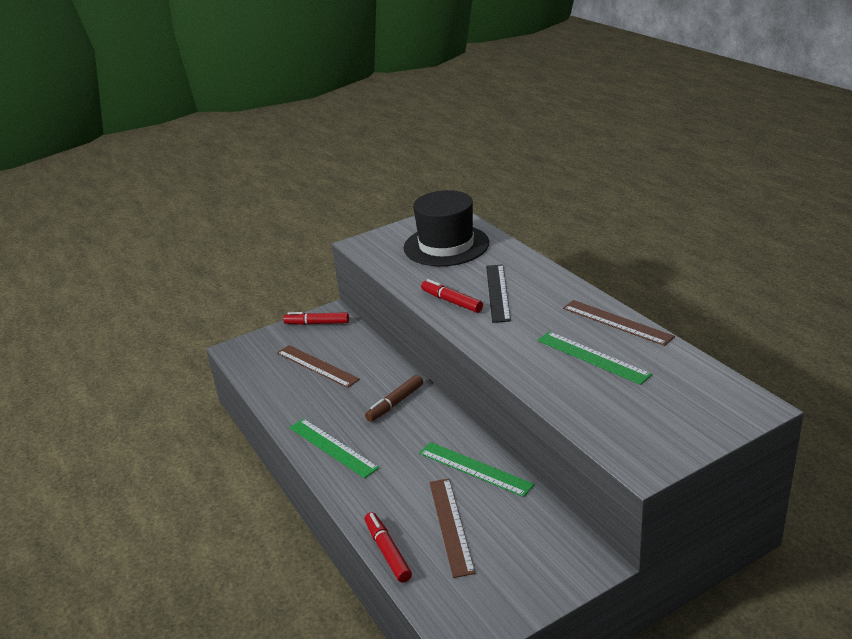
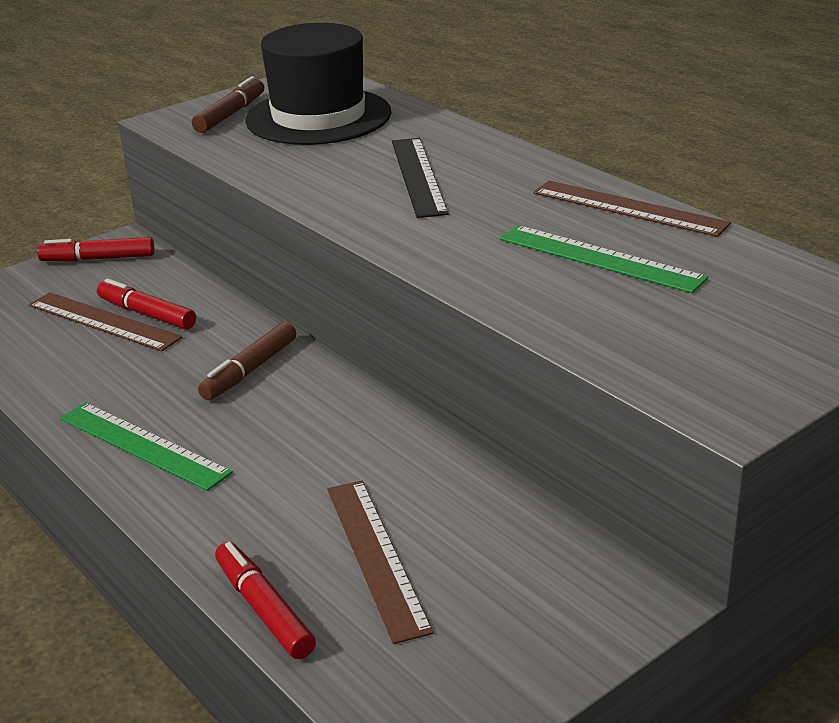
camera: 10 degrees left, 0 degrees up
(395, 241) = (230, 114): none -> brown marker
(451, 301) = (340, 192): red marker -> red marker (146, 314)
(475, 468) = (406, 462): green ruler -> none

